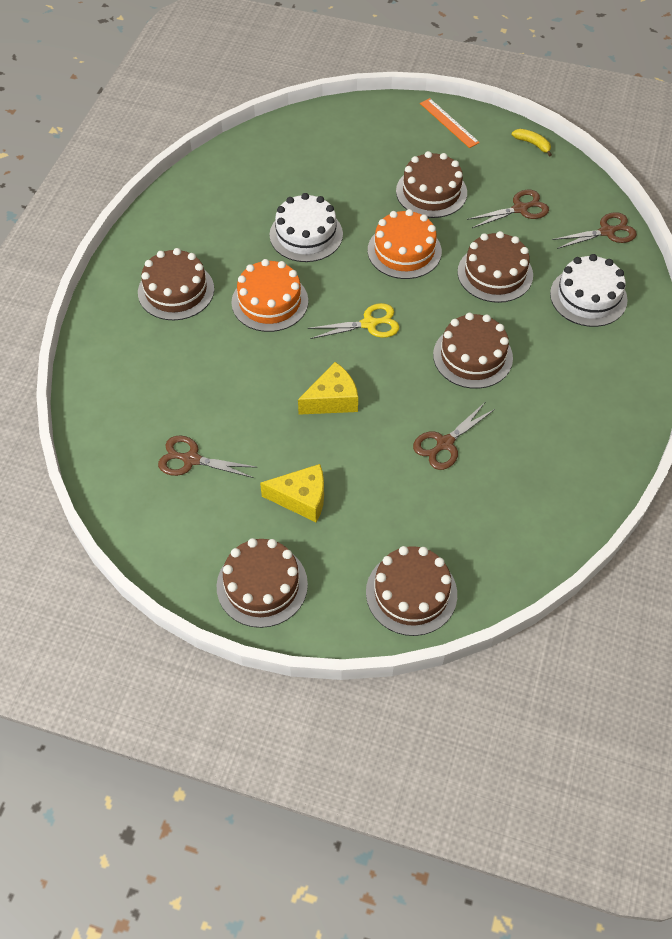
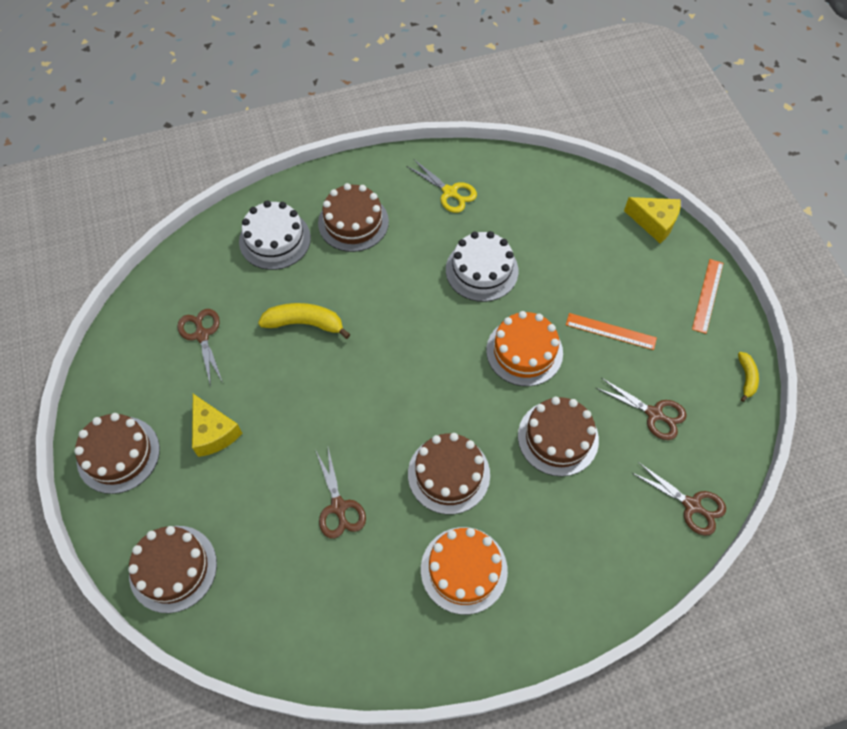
camera: 55 degrees right, 5 degrees up
(248, 378) = (304, 323): none -> yellow banana
(270, 302) = (391, 290): orange cake -> orange cake (464, 570)
(332, 400) = (324, 395): yellow cheese -> yellow cheese (654, 223)
(369, 324) = (423, 373): yellow scissors -> yellow scissors (450, 192)
(431, 192) = (610, 331): brown cake -> orange ruler
(445, 443) = (338, 507): brown scissors -> brown scissors turned 120 degrees counterclockwise
(588, 297) = (595, 533): white cake -> white cake (275, 239)

